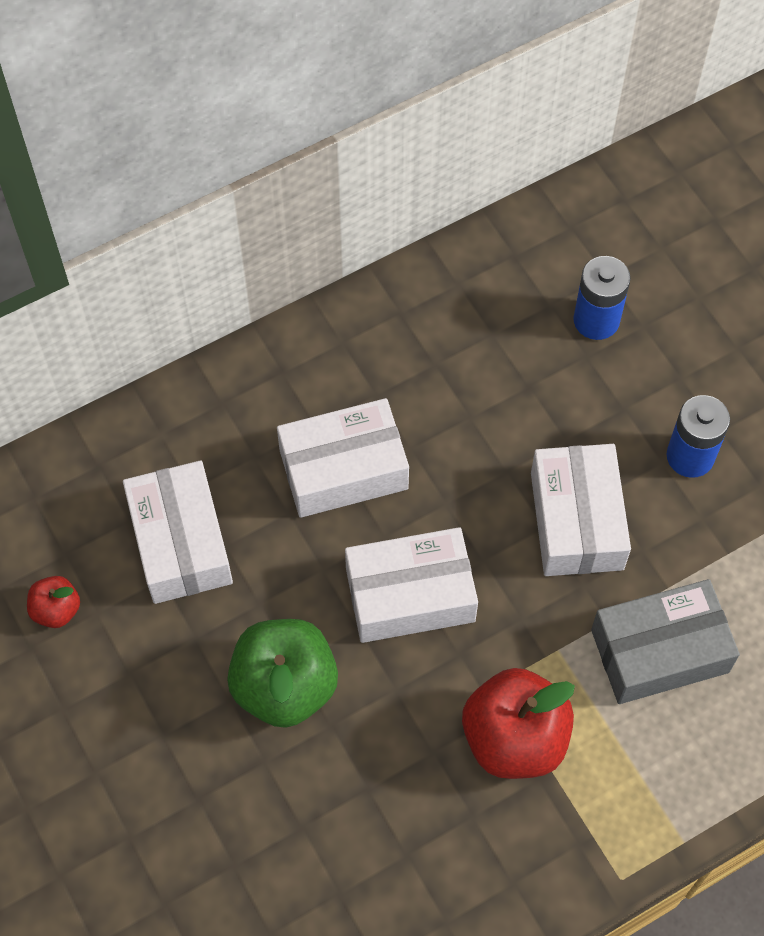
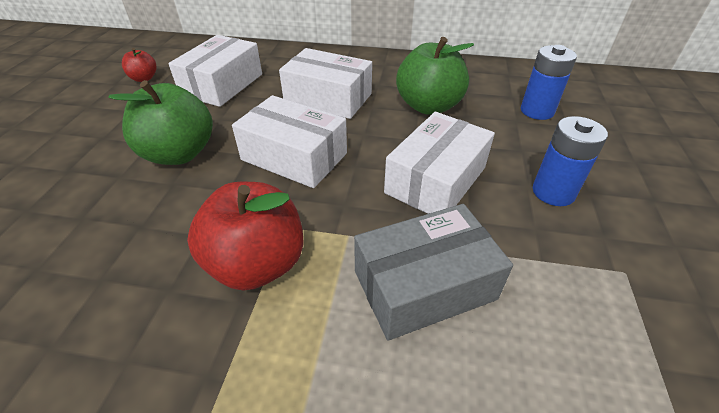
camera: 40 degrees right, 20 degrees down
(473, 398) = (428, 106): none -> green apple
(659, 651) = (424, 285): grey box -> grey box turned 45 degrees counterclockwise

